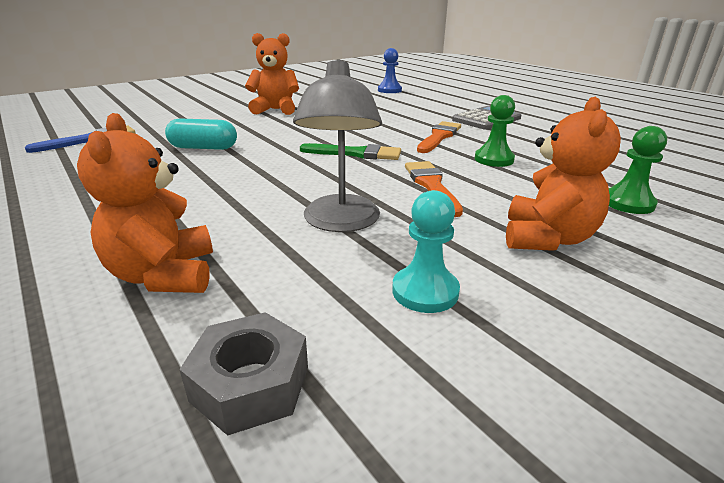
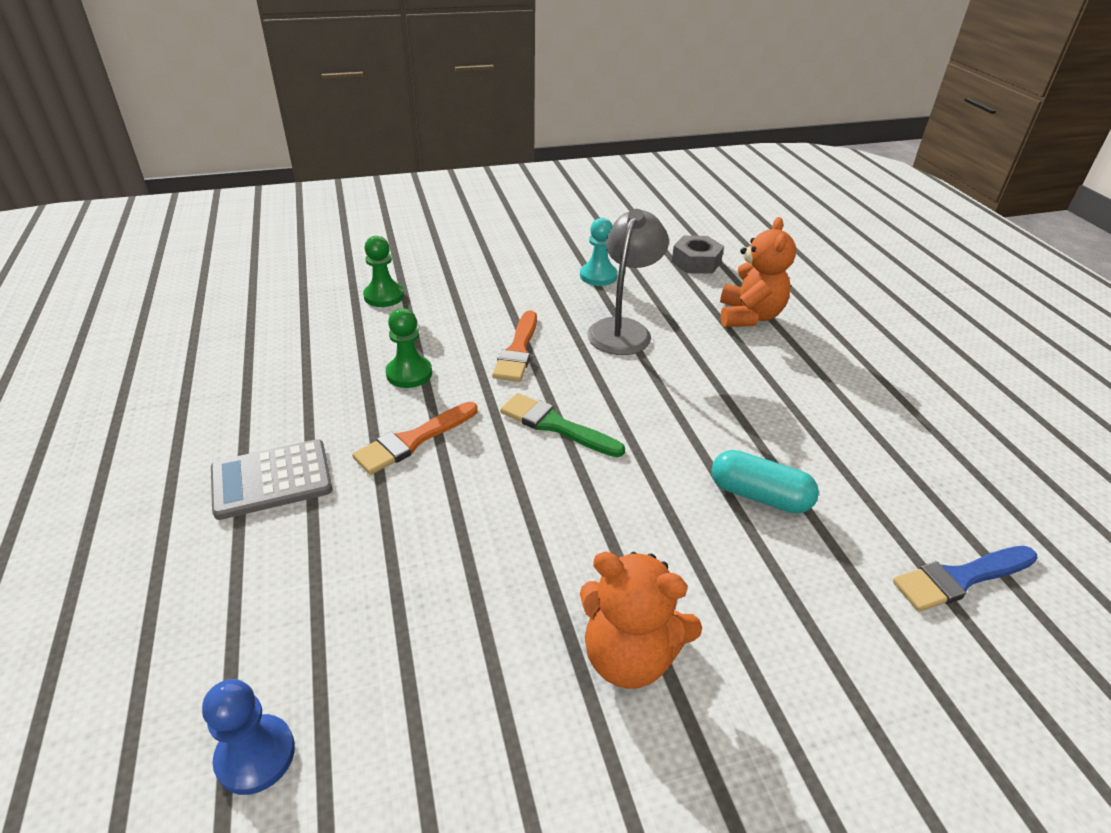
camera: 160 degrees left, 10 degrees up
(547, 238) = (490, 286): orange teddy bear -> none

